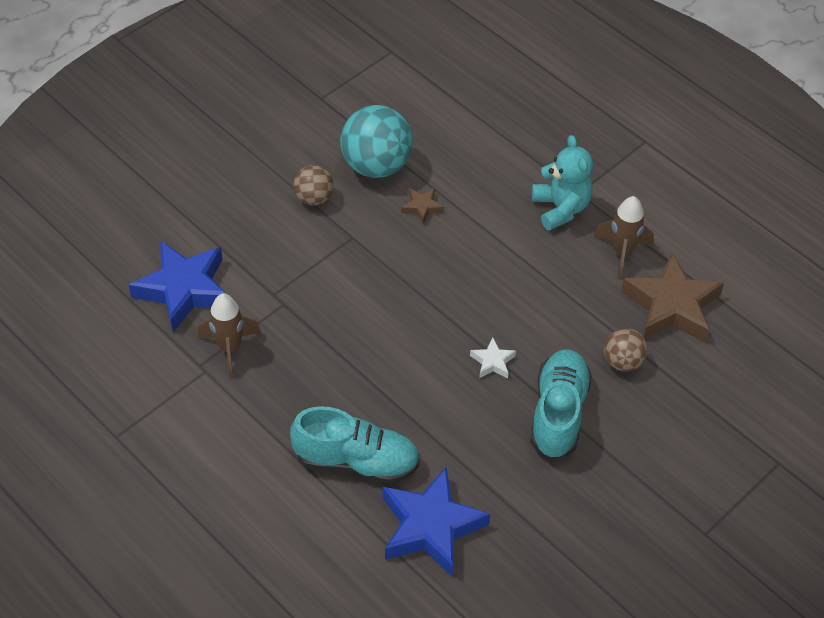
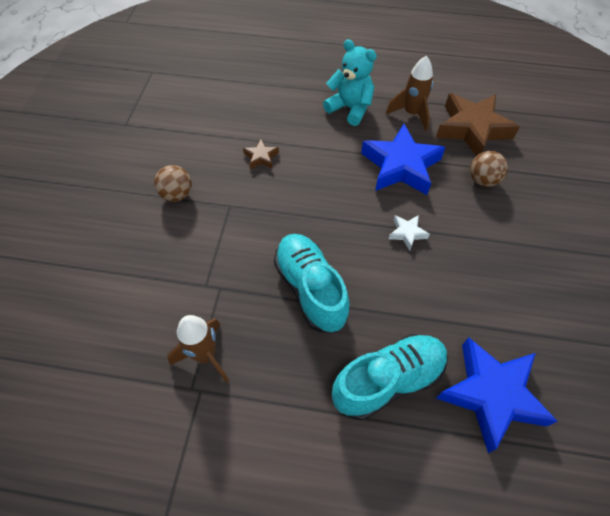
camera: 35 degrees left, 5 degrees up
(184, 290) = (126, 331): blue star -> blue star (401, 166)
(376, 165) = (204, 147): turquoise ball -> none
(558, 413) = (482, 241): turquoise shoe -> turquoise shoe (310, 289)

